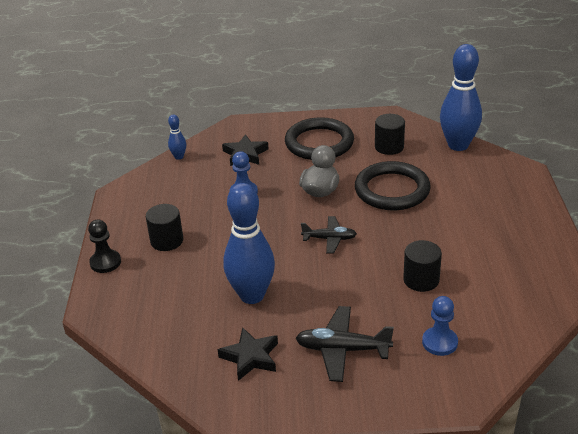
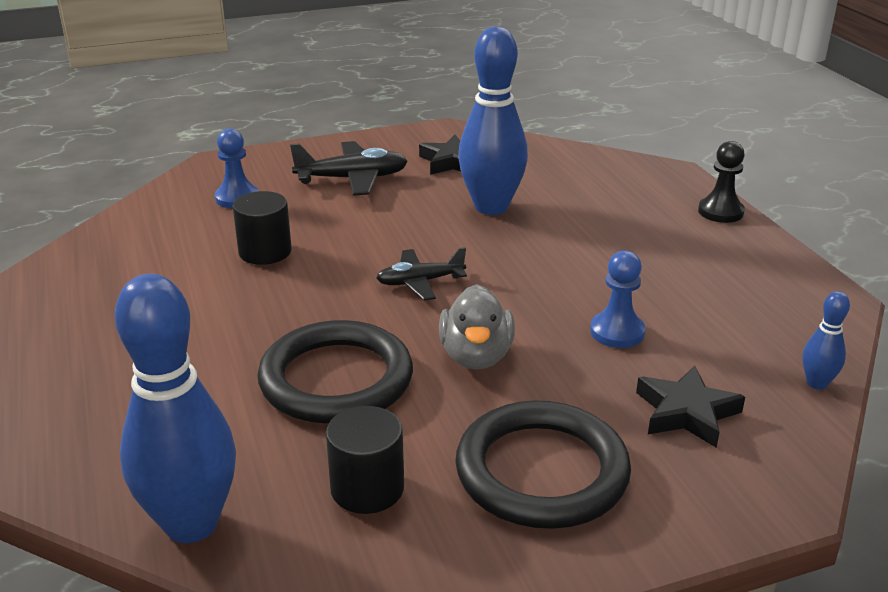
camera: 160 degrees right, 5 degrees down
(167, 241) = (667, 246): black cylinder -> none

